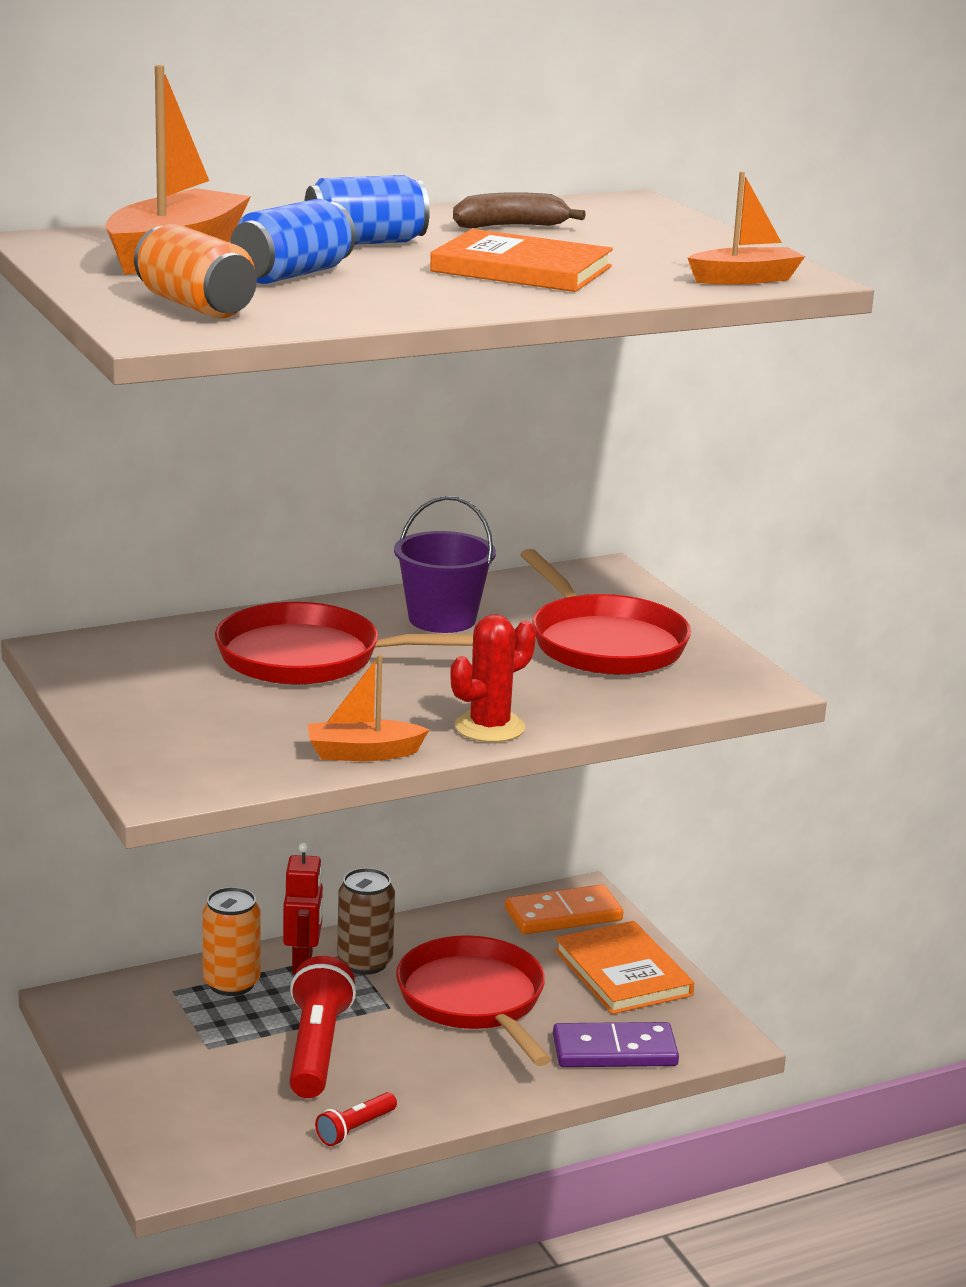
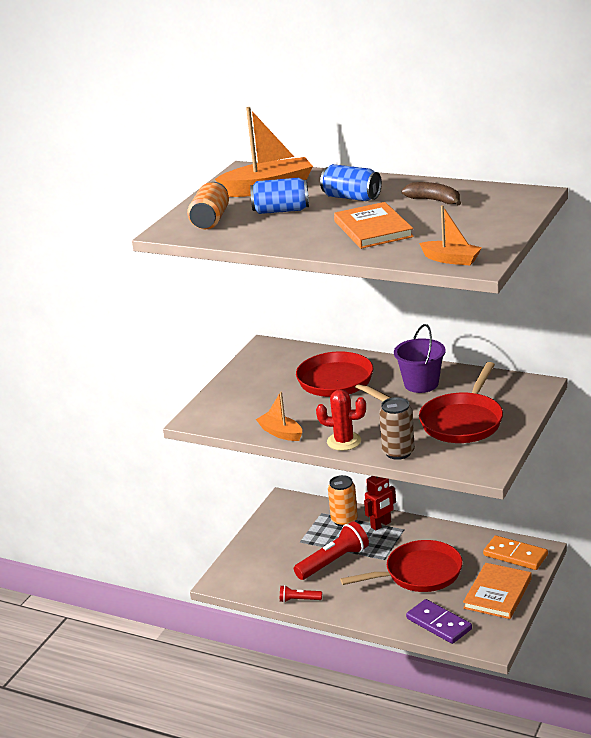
camera: 55 degrees right, 5 degrees up
(365, 962) = (404, 536): brown can -> brown can (398, 452)
(474, 1000) = (419, 573): red pan -> red pan turned 45 degrees clockwise

